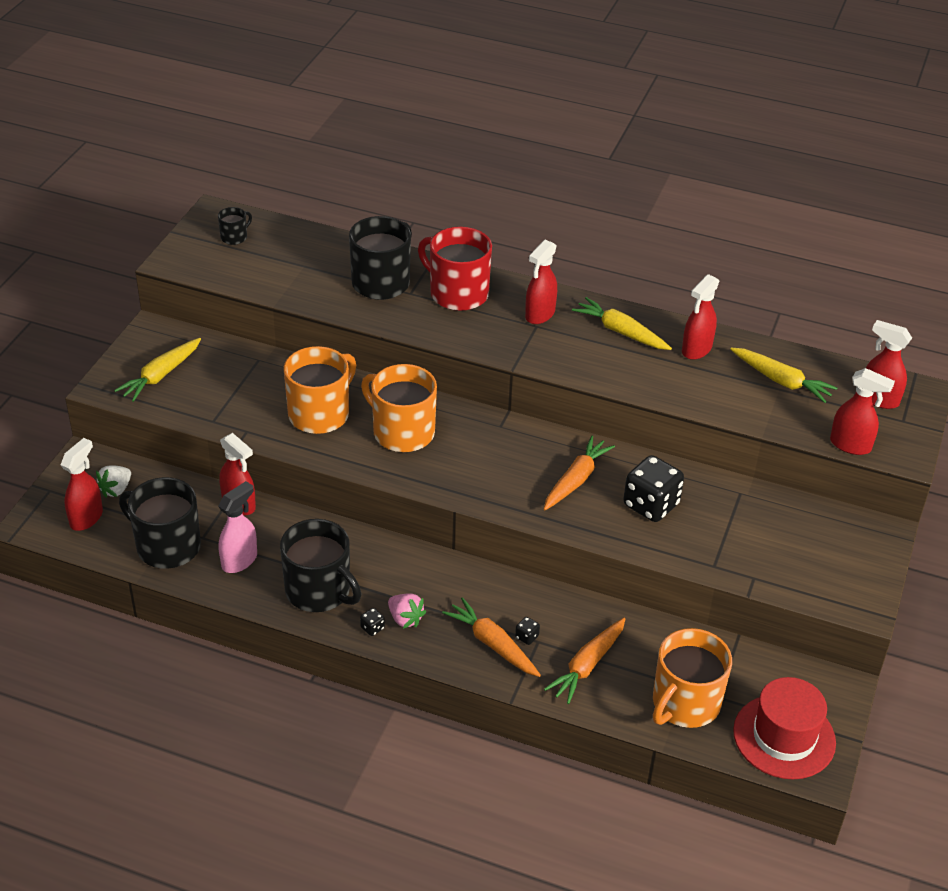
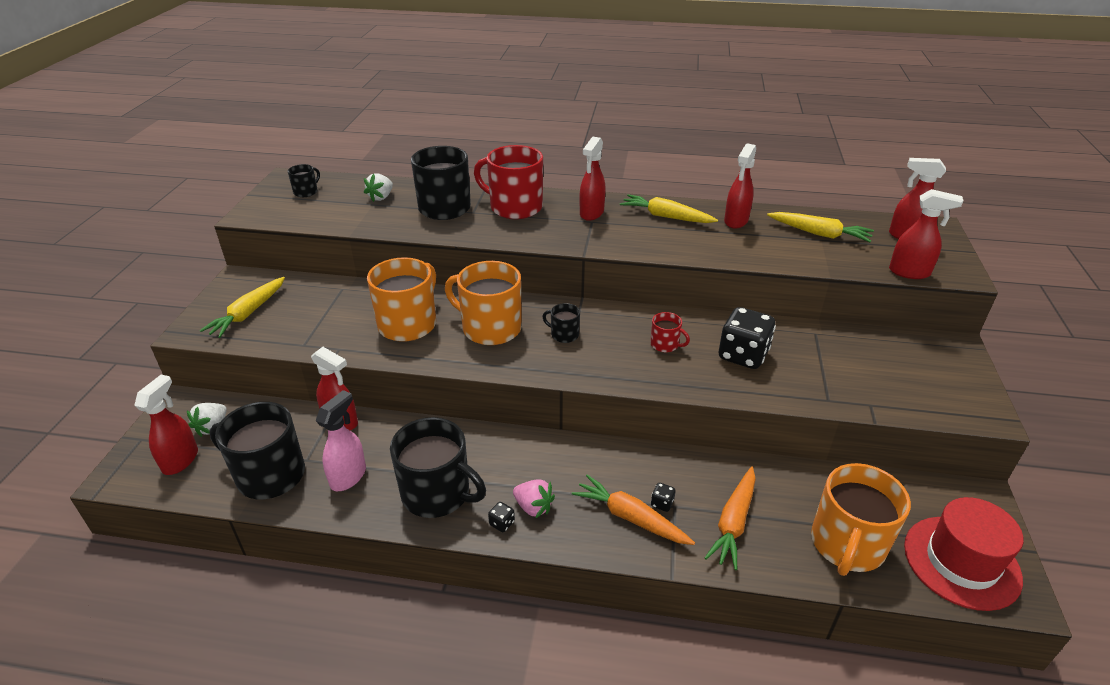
camera: 10 degrees left, 5 degrees down
(314, 257) = (381, 197): none -> white strawberry
(475, 452) = (564, 334): none -> black mug
(576, 480) = (665, 344): orange carrot -> red mug

